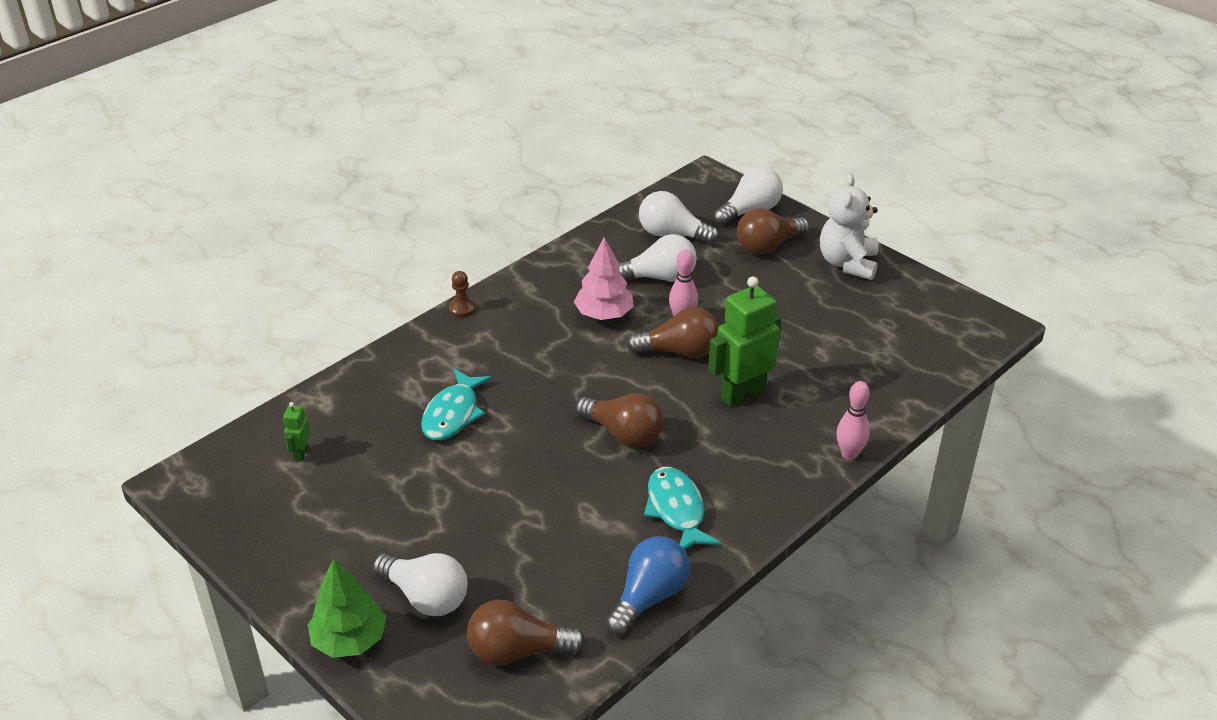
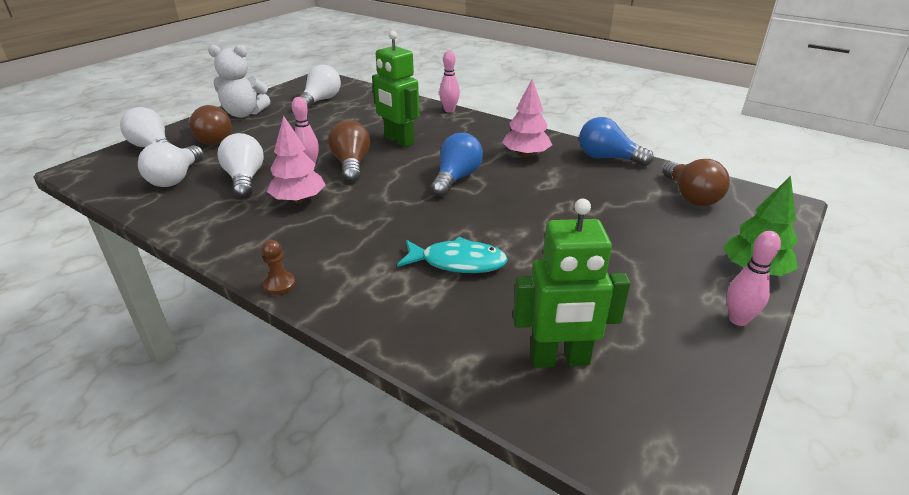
camera: 100 degrees left, 5 degrees down
(288, 589) = (738, 319): none -> pink bowling pin
(301, 454) = (559, 360): green robot -> green robot, size x2.20
(425, 597) = (679, 241): white light bulb -> white light bulb (320, 101)
(623, 434) = (456, 178): brown light bulb -> blue light bulb
(676, 510) = (525, 155): turquoise fish -> pink tree

